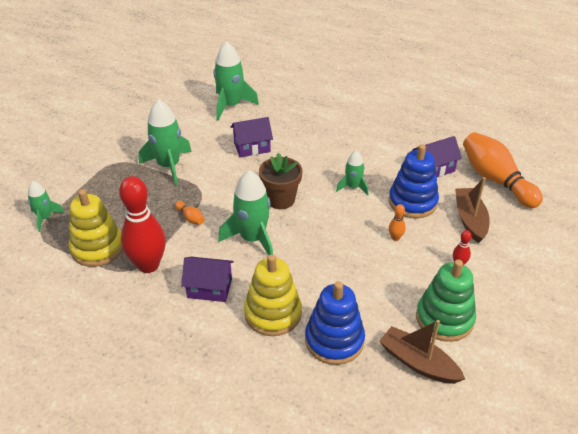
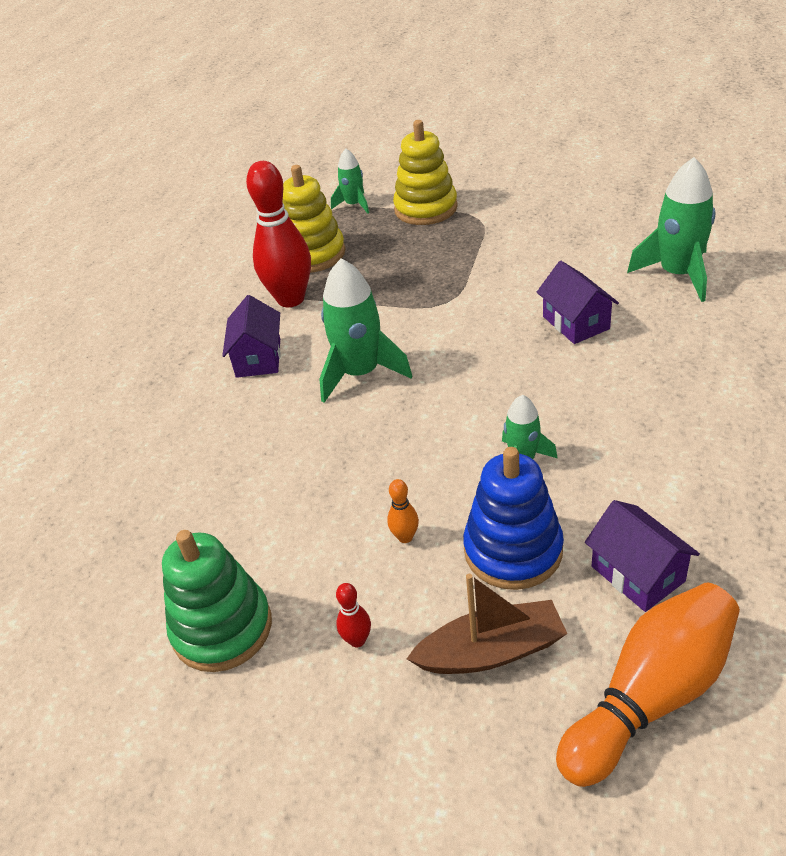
camera: 85 degrees right, 0 degrees up
(169, 166) = (490, 260): green rocket -> none
(190, 218) = (387, 307): orange bowling pin -> none
(273, 313) = (219, 425): yellow stacking toy -> yellow stacking toy (425, 208)
(280, 199) = (456, 382): brown flower pot -> none
(334, 340) = (173, 496): blue stacking toy -> none
(418, 363) = (131, 600): brown boat -> none

